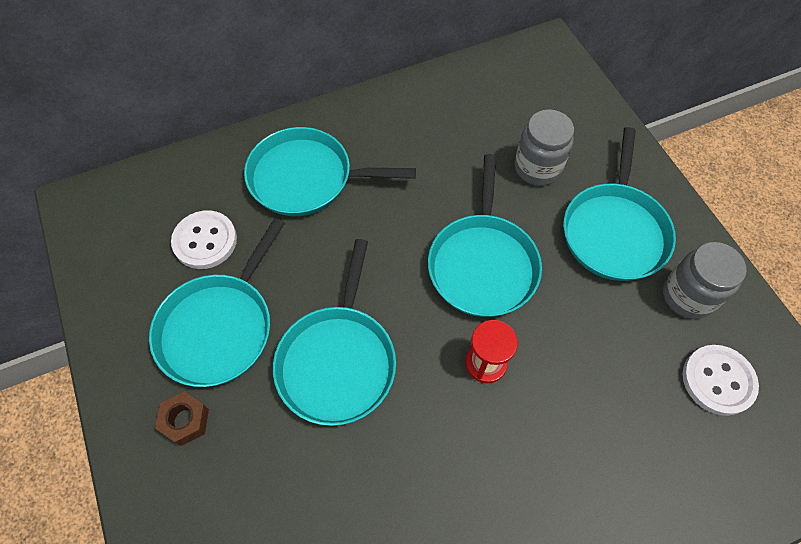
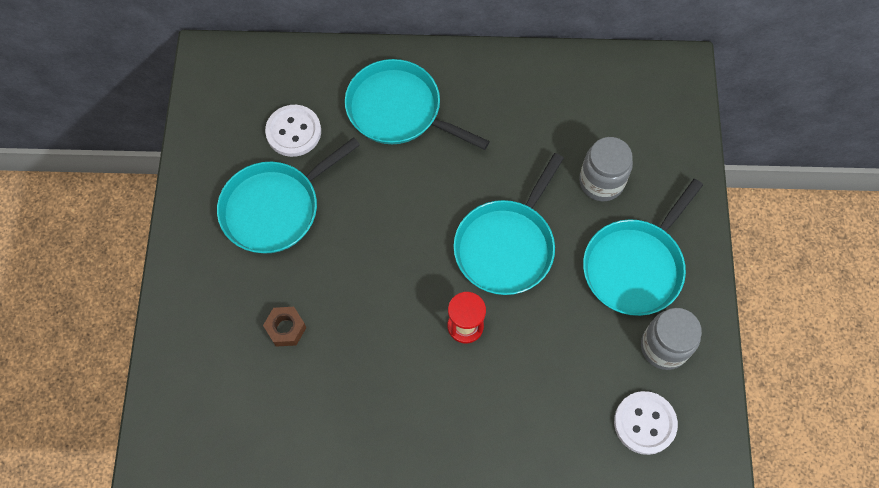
camera: 25 degrees right, 5 degrees up
(185, 420) = (221, 268): brown nut -> brown nut (286, 328)
(338, 361) = (352, 274): turquoise pan -> none

